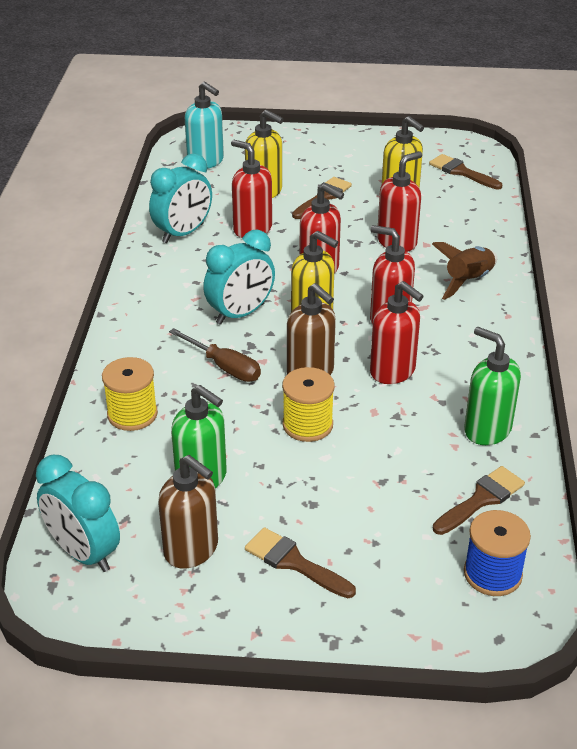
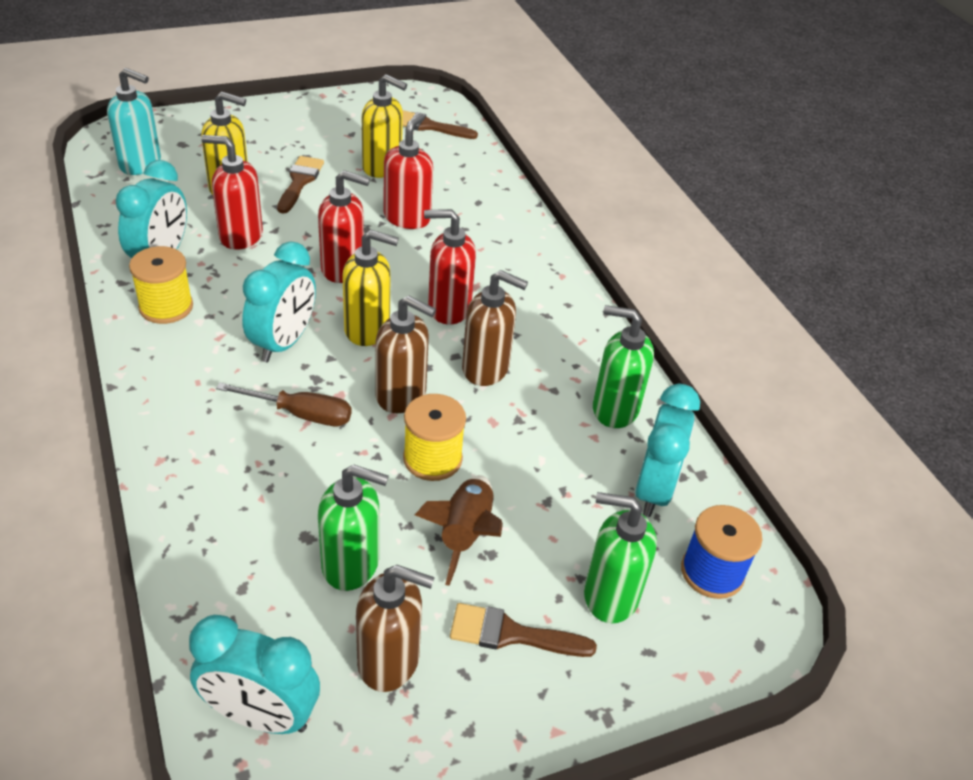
camera: 30 degrees left, 5 degrees up
(132, 414) = (222, 507): yellow spool -> yellow spool (166, 307)
(391, 562) = (610, 596): none -> green soap dispenser
(393, 371) = (486, 369): red soap dispenser -> brown soap dispenser
(468, 281) = (503, 246): brown rocket -> brown rocket (465, 534)
(481, 499) = (654, 490): brown brush -> turquoise clock

